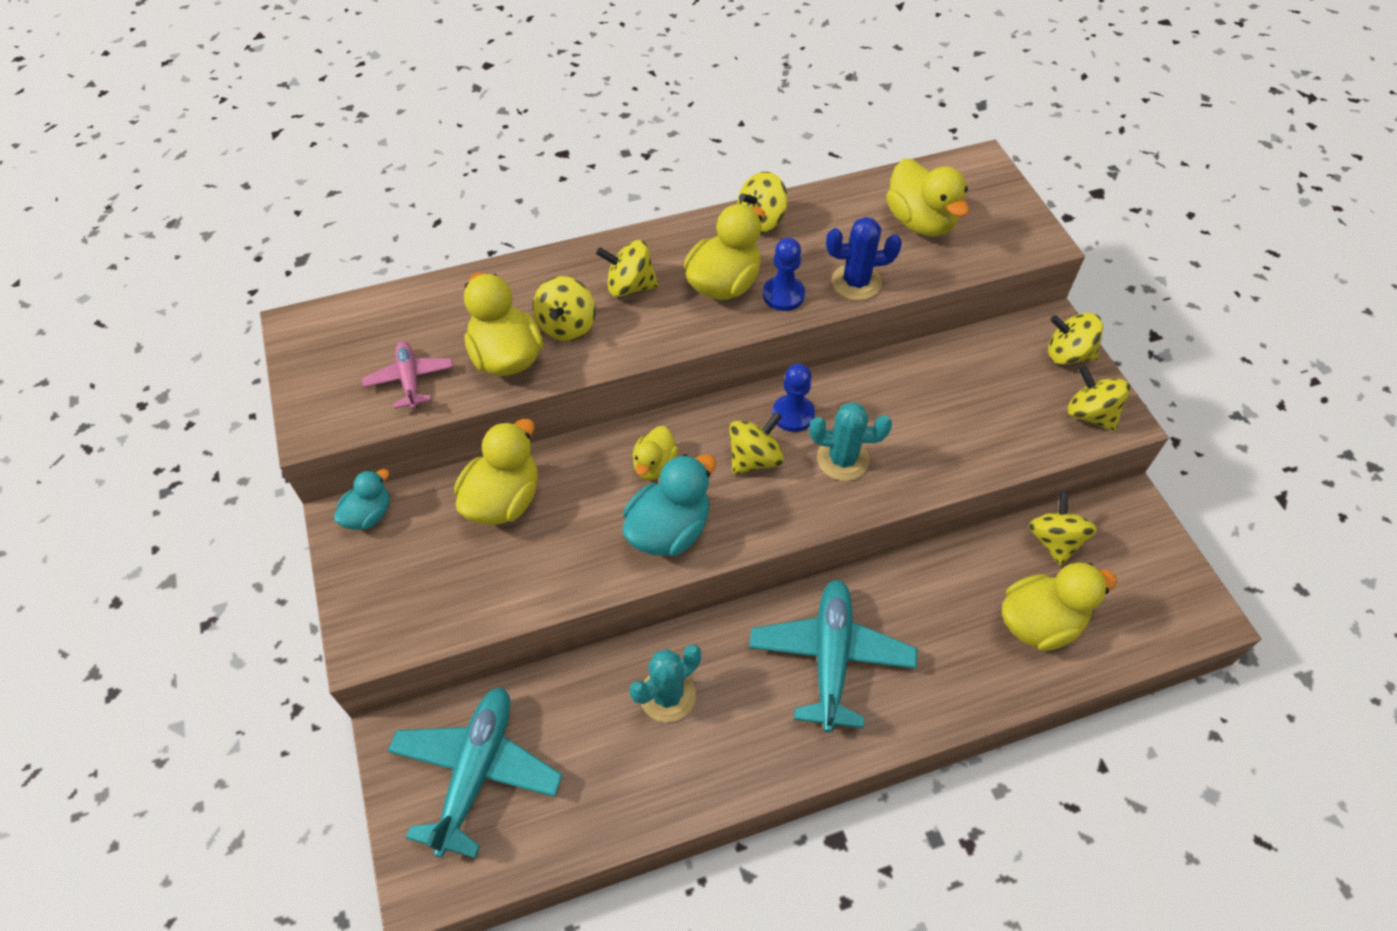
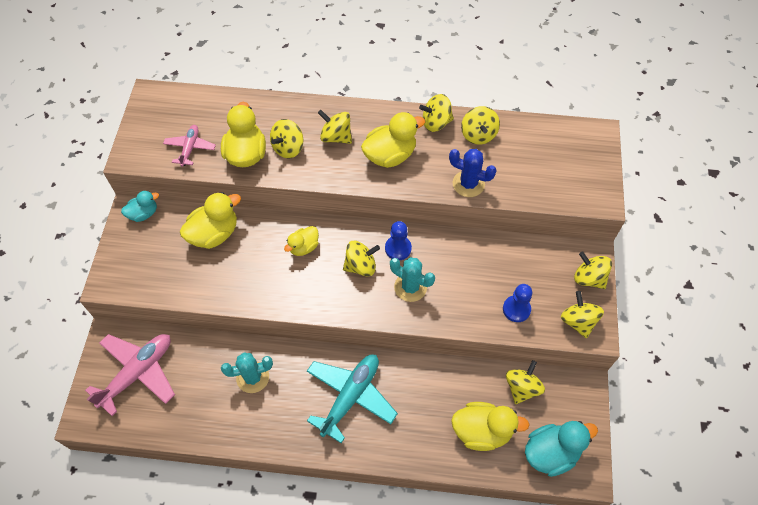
camera: 25 degrees right, 5 degrees up
(476, 772) = (137, 373): turquoise plane -> pink plane
(669, 530) = (290, 287): turquoise duck -> turquoise duck (551, 452)
(783, 295) = (420, 175): blue pawn -> blue pawn (516, 309)
(829, 216) = (478, 135): none -> yellow spinning top
(920, 222) = (533, 159): yellow duck -> none

